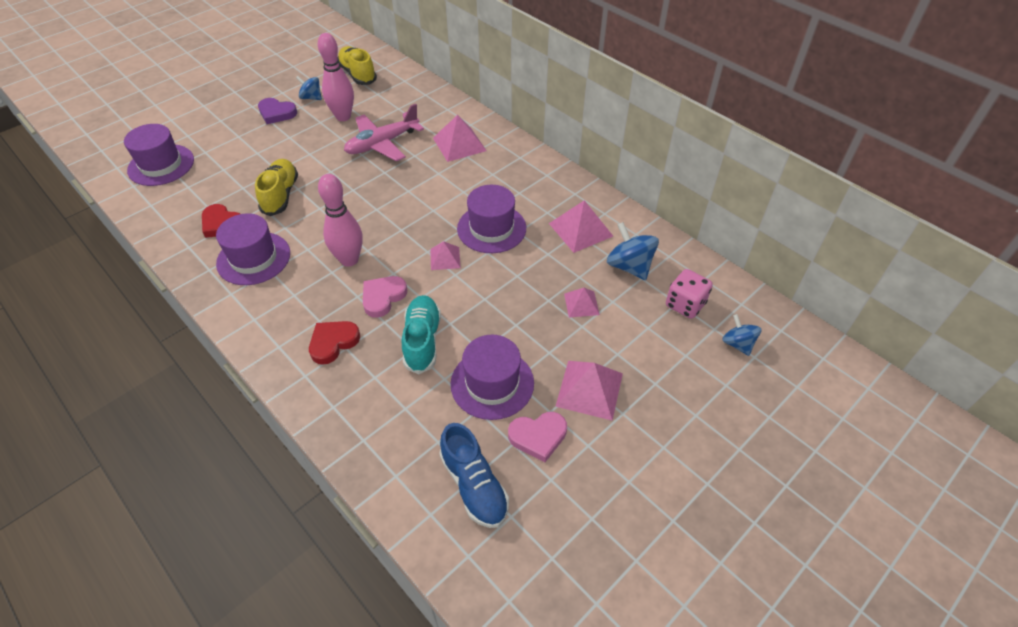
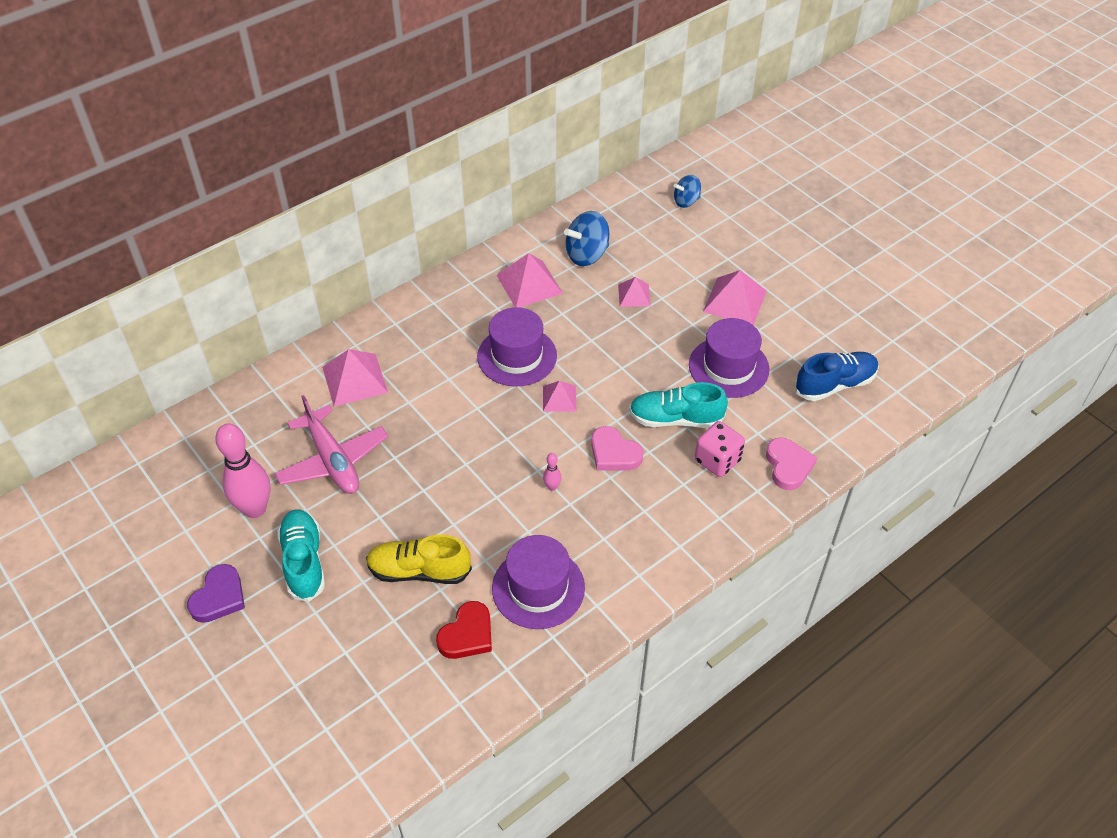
camera: 85 degrees left, 0 degrees up
(161, 165) = (314, 744): purple hat -> none
(297, 142) = (304, 562): none -> turquoise shoe
(311, 97) = (190, 554): blue spinning top -> none
(333, 343) = (676, 495): red heart -> none
(349, 260) = (552, 487): pink bowling pin -> pink bowling pin, size x0.42
(358, 74) = (146, 496): yellow shoe -> none
(538, 436) = (785, 339): pink heart -> pink heart (788, 466)
(685, 305) = (639, 225): pink dice -> pink dice (717, 460)

